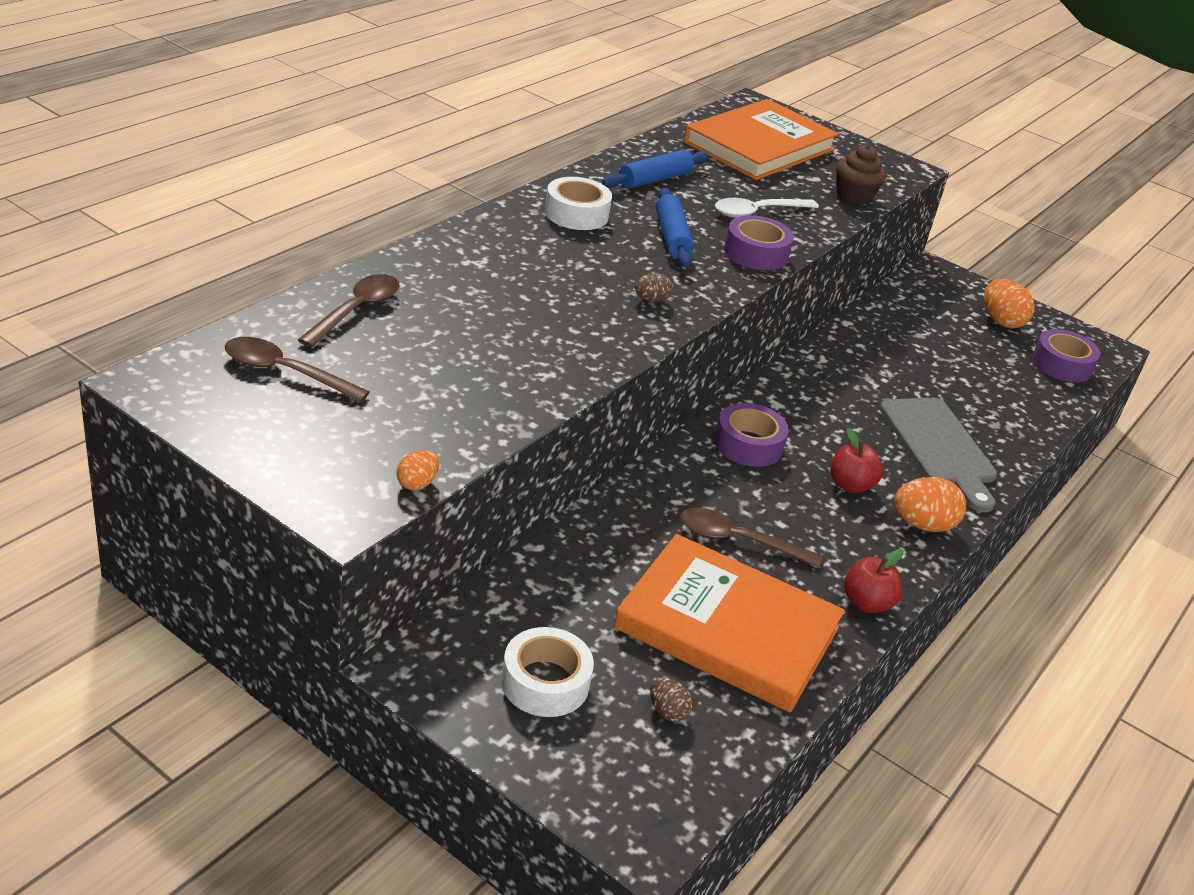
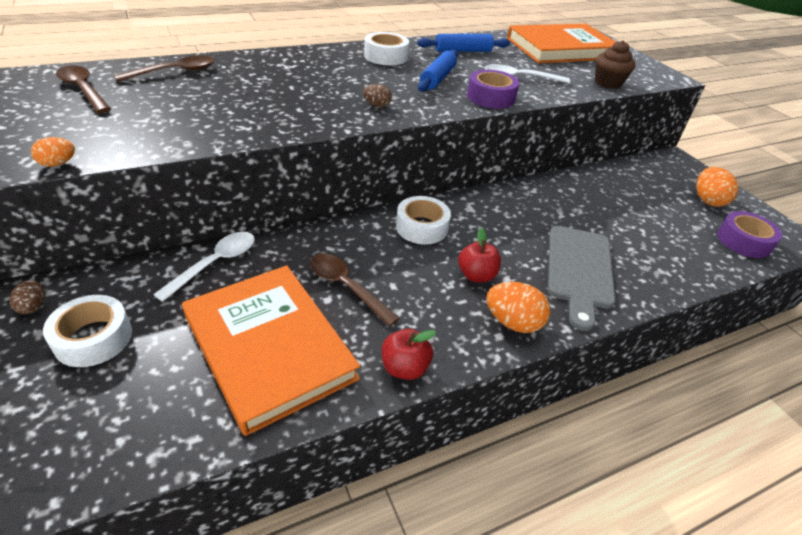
camera: 30 degrees right, 5 degrees up
(575, 560) = (215, 264): none -> white spoon
(667, 711) = (151, 395): brown egg -> brown egg (33, 306)
(748, 444) = (421, 227): purple tape -> white tape

